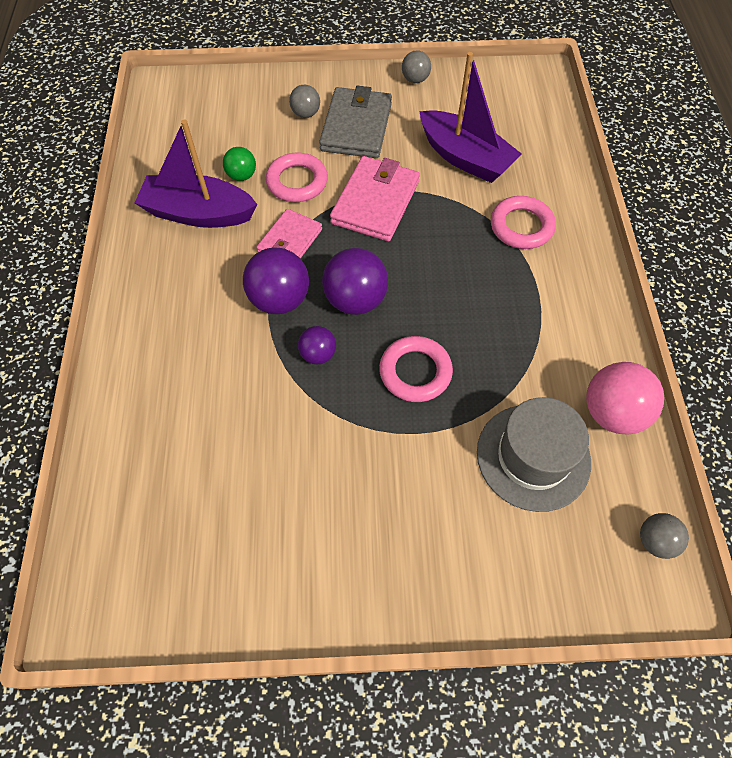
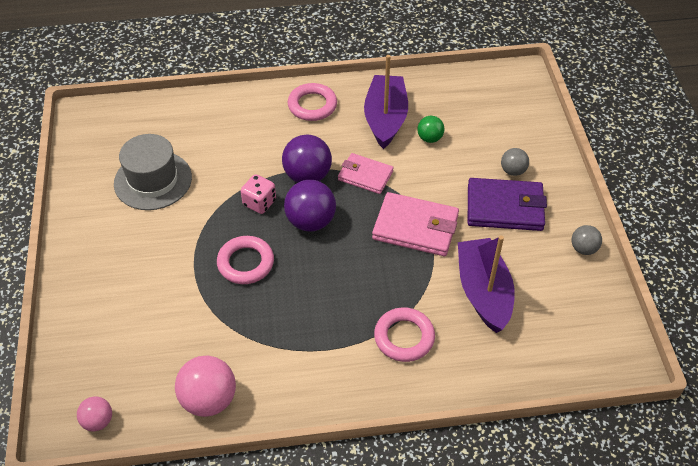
camera: 85 degrees right, 10 degrees down
(297, 182) = (429, 173): pink ring -> pink ring (312, 105)
(318, 354) = (259, 203): purple ball -> pink dice
(356, 127) = (504, 208): grey wallet -> purple wallet
(465, 158) = (483, 292): purple boat -> purple boat turned 135 degrees clockwise
(533, 457) = (171, 341): grey hat -> grey hat (153, 180)
(655, 541) = (98, 421): grey ball -> pink ball

